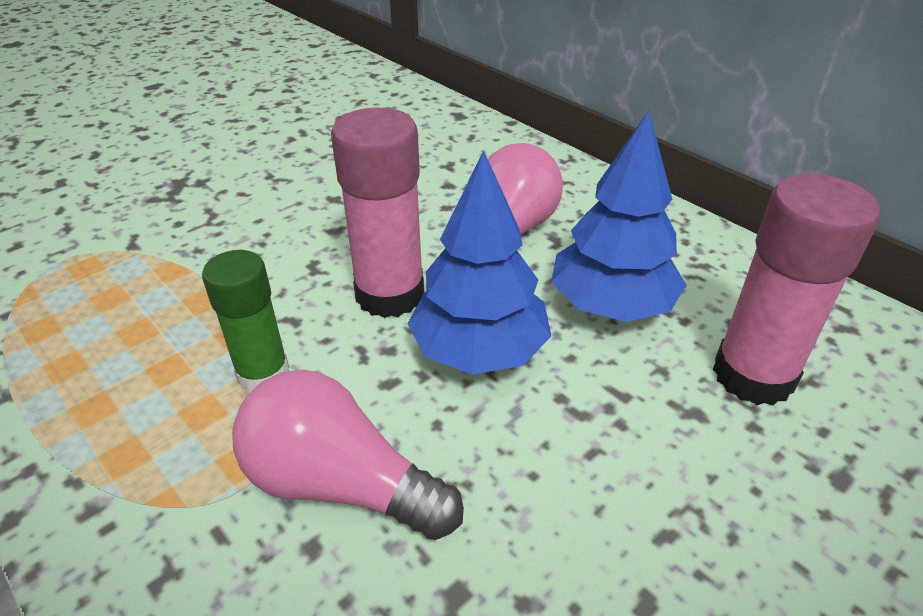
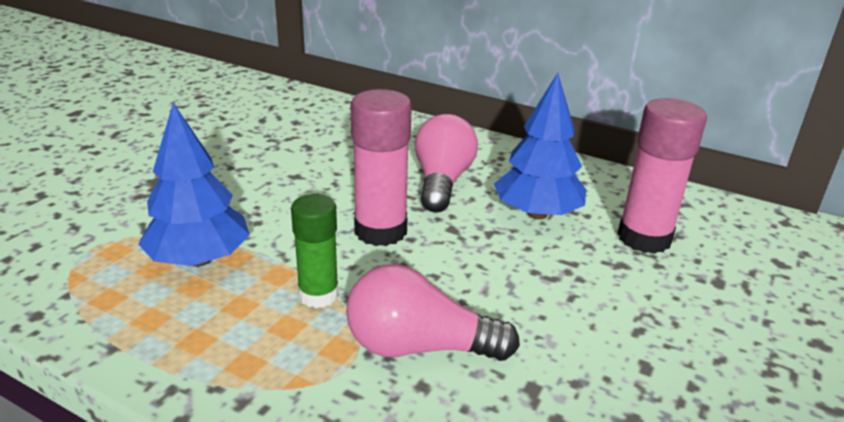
camera: 20 degrees left, 10 degrees down
(479, 351) = (466, 254): blue tree -> blue tree (199, 259)

